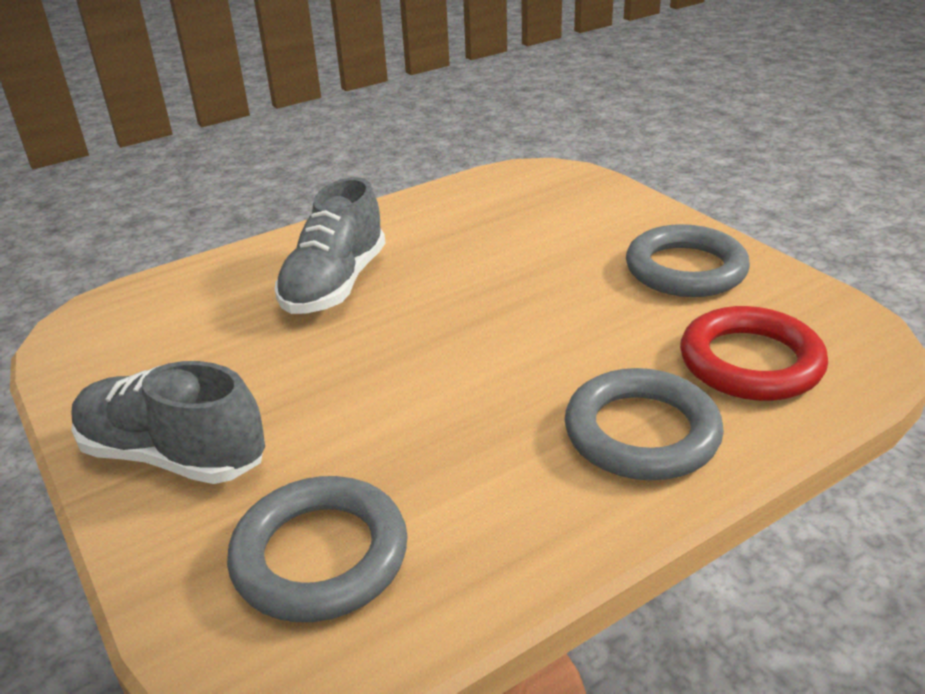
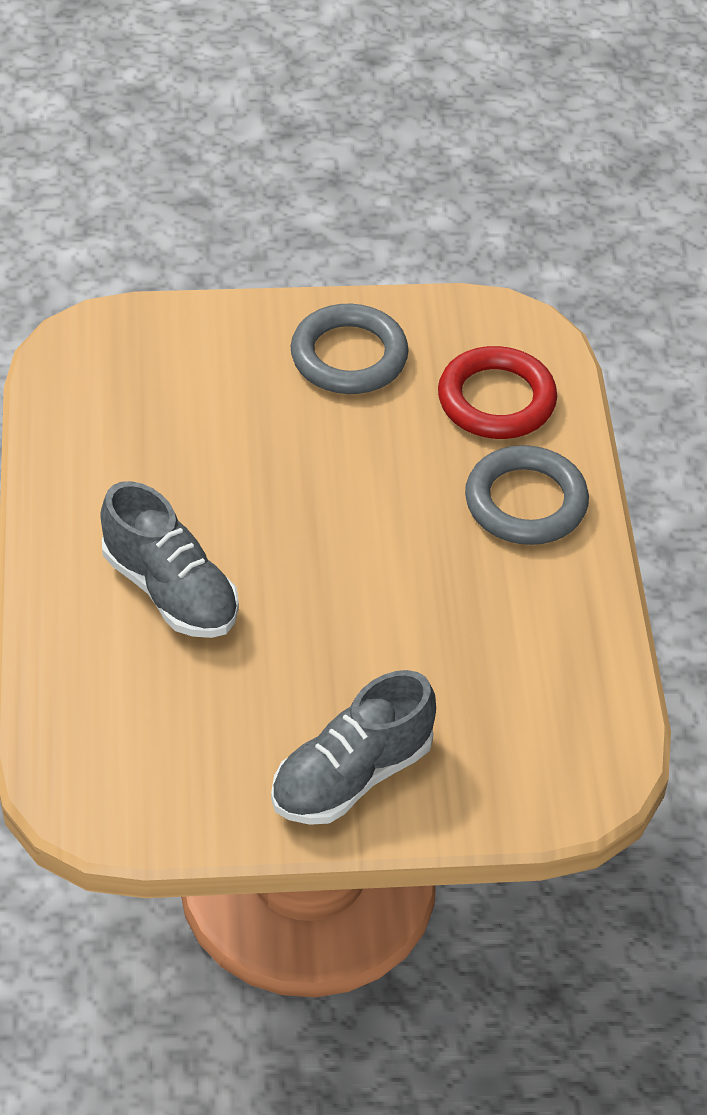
camera: 65 degrees left, 15 degrees up
(320, 556) = (523, 722): grey ring -> none

